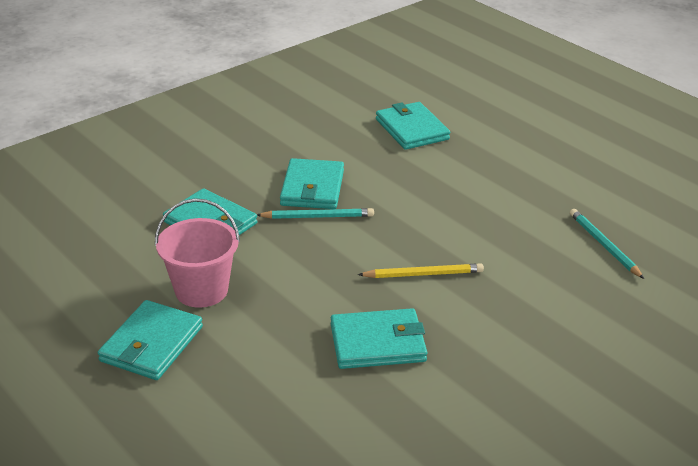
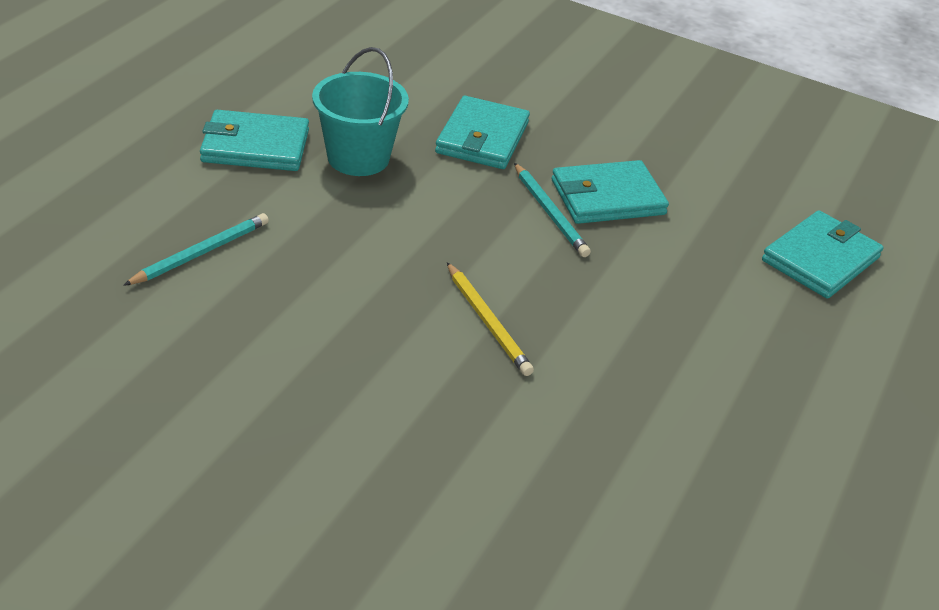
camera: 65 degrees right, 5 degrees up
(201, 290) = (358, 158): pink bucket -> turquoise bucket
(378, 343) = (331, 304): turquoise wallet -> none
(604, 245) = (676, 505): turquoise pencil -> turquoise pencil (200, 253)

